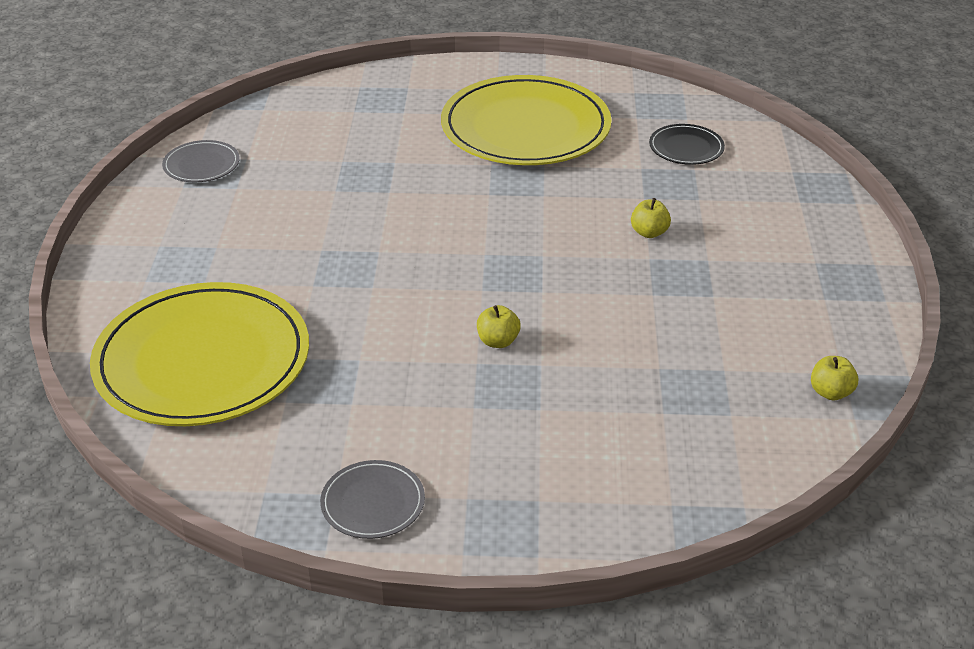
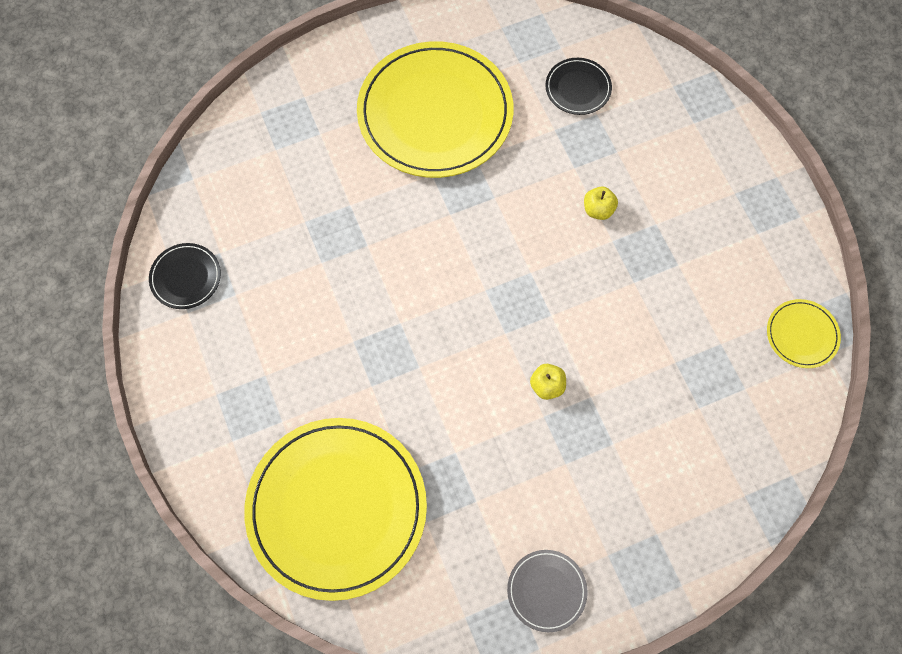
camera: 25 degrees left, 30 degrees up
(201, 165) = (186, 277): grey plate -> black plate
(830, 392) = (802, 335): yellow apple -> yellow plate

